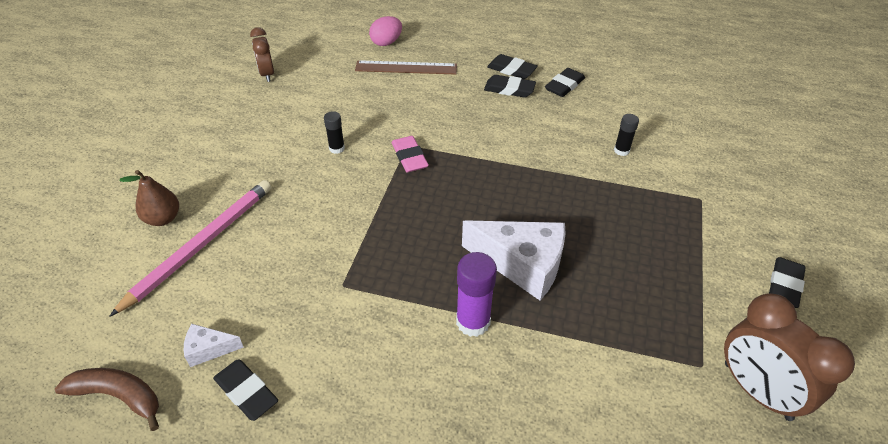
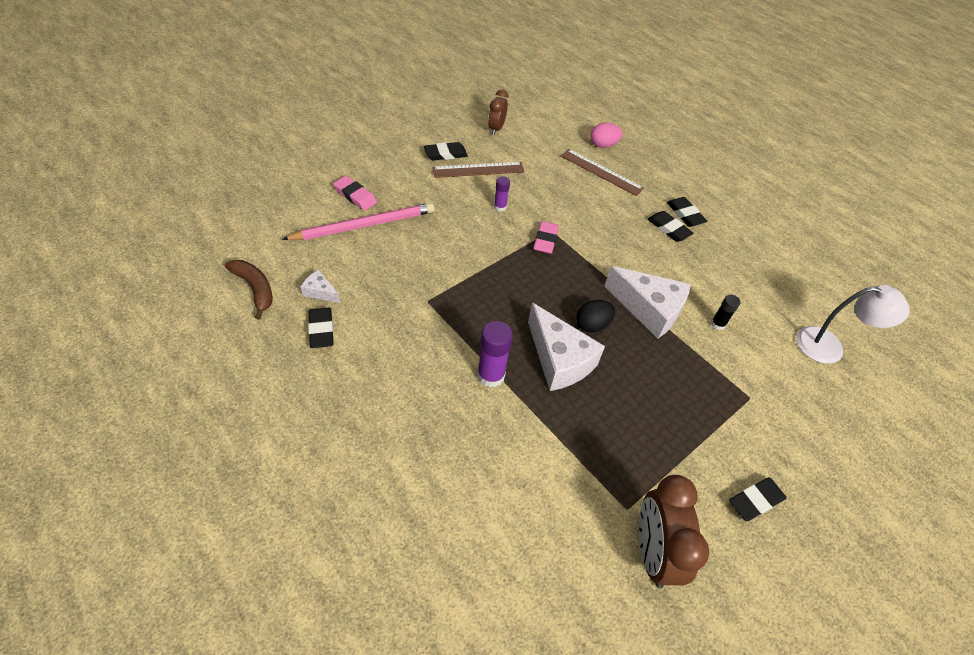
camera: 30 degrees right, 5 degrees up
(163, 218) = (355, 196): brown pear -> pink eraser
(283, 123) = (478, 170): none -> brown ruler
(337, 148) = (500, 207): black glue stick -> purple glue stick
(522, 213) = (592, 325): none -> black egg
(557, 170) = (649, 309): none -> white cheese
(564, 85) = (718, 249): black eraser -> black eraser (445, 154)
(715, 121) = (829, 346): none -> white lamp

